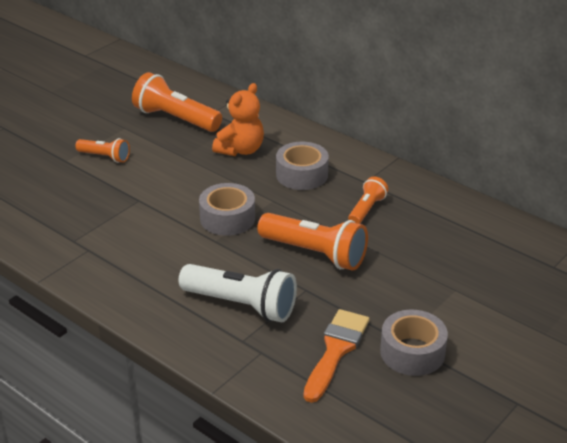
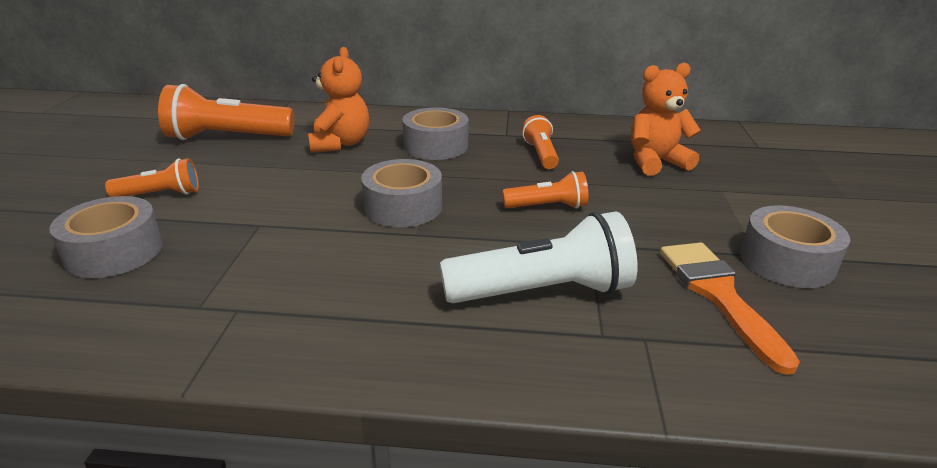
camera: 35 degrees left, 5 degrees down
(58, 190) = (114, 252): none -> grey tape
(315, 253) = (547, 207): orange flashlight -> orange flashlight, size x0.56
(443, 248) = (655, 162): none -> orange teddy bear

